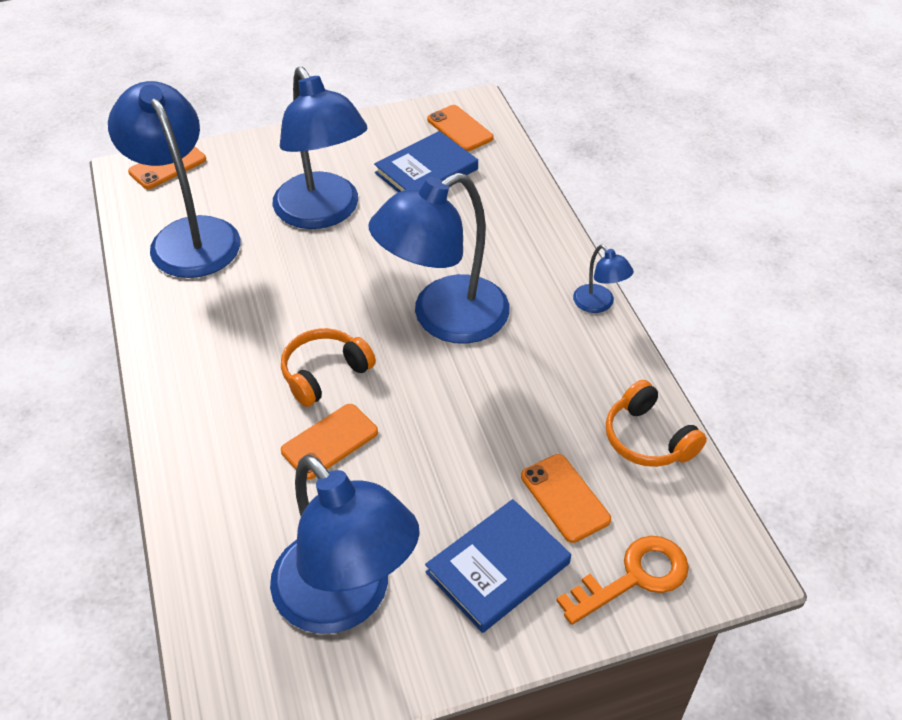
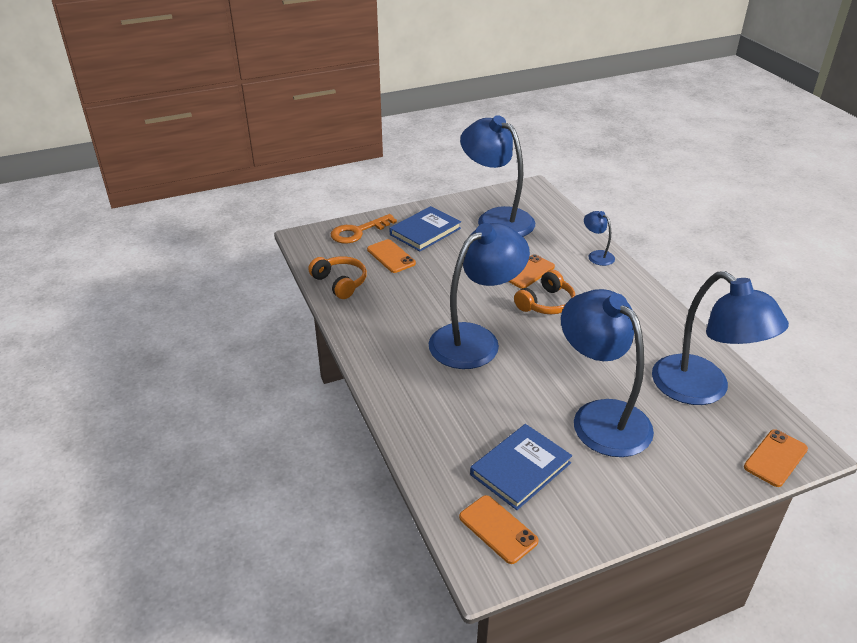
camera: 175 degrees right, 10 degrees down
(599, 304) = (361, 355): blue lamp -> blue lamp (597, 255)

